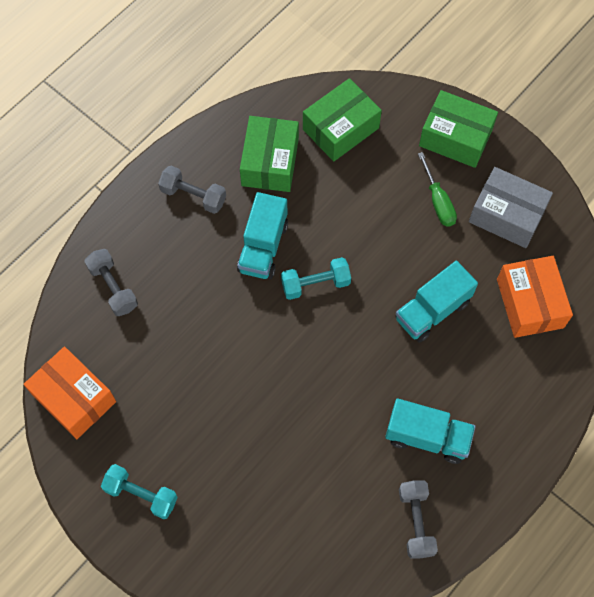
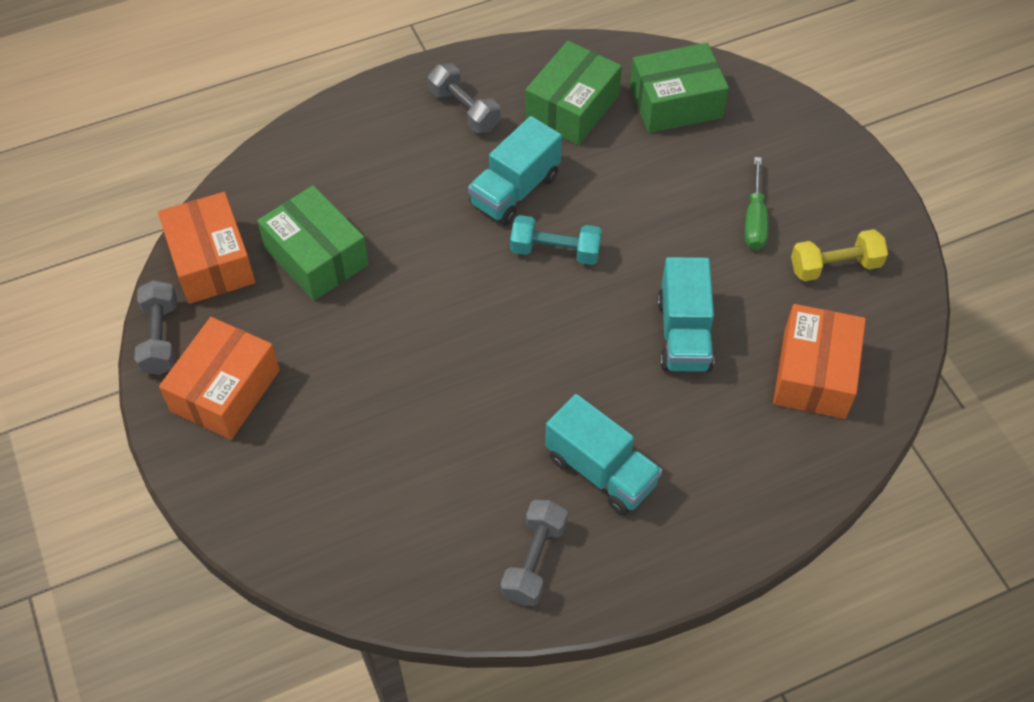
camera: 25 degrees right, 10 degrees down
(113, 288) = (320, 168): grey dumbbell -> grey dumbbell (160, 338)
(141, 494) = (225, 390): turquoise dumbbell -> orange box
(432, 310) = (683, 334): turquoise truck -> turquoise truck turned 75 degrees counterclockwise
(455, 138) = (813, 161): green box -> green box (316, 257)
(507, 215) = (835, 266): grey box -> yellow dumbbell

